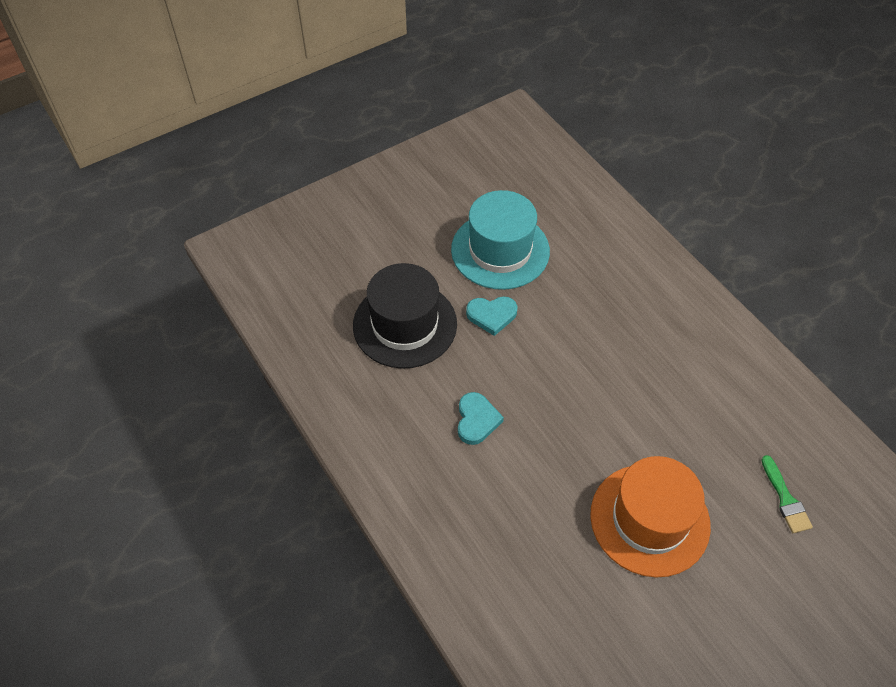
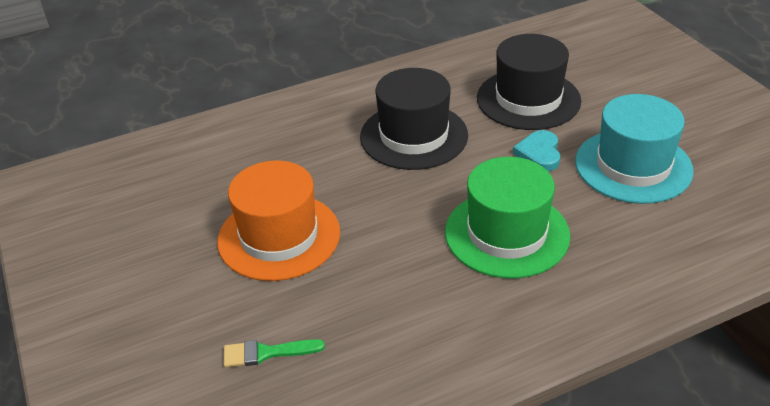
camera: 100 degrees right, 15 degrees down
(476, 420) = (414, 136): turquoise heart -> black hat
(604, 337) = (506, 233): none -> green hat

